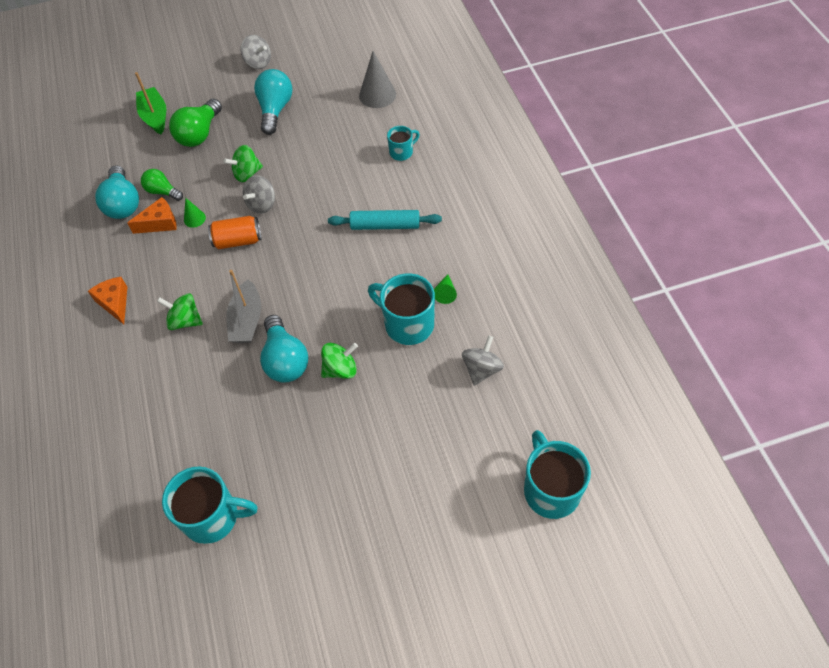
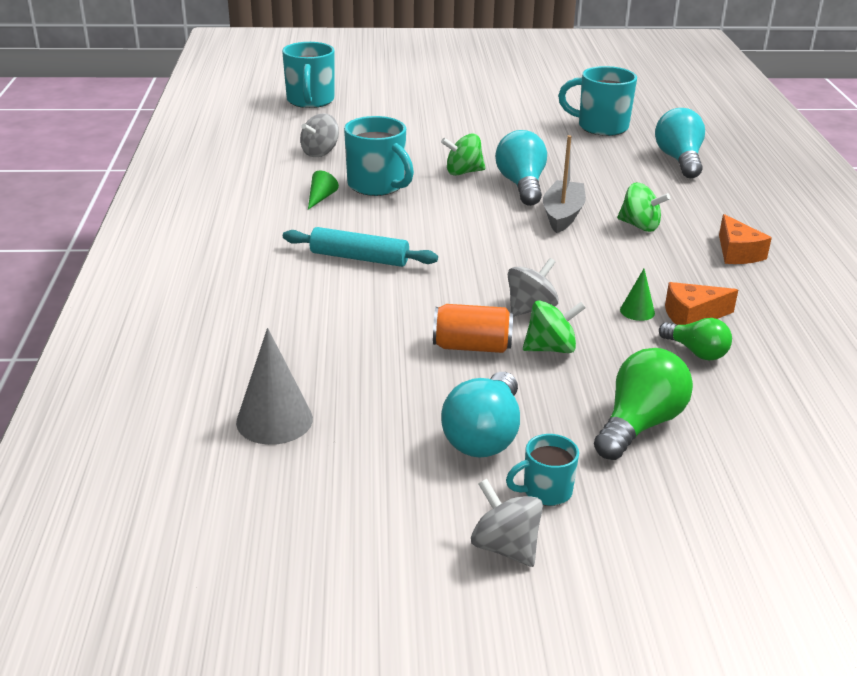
camera: 170 degrees left, 25 degrees down
(123, 203) = (761, 349): turquoise light bulb -> turquoise light bulb (679, 160)
(155, 116) = (740, 476): green boat -> none
(238, 241) = (570, 278): orange can -> orange can (472, 346)
(402, 152) = (286, 328): turquoise mug -> turquoise mug (545, 491)

